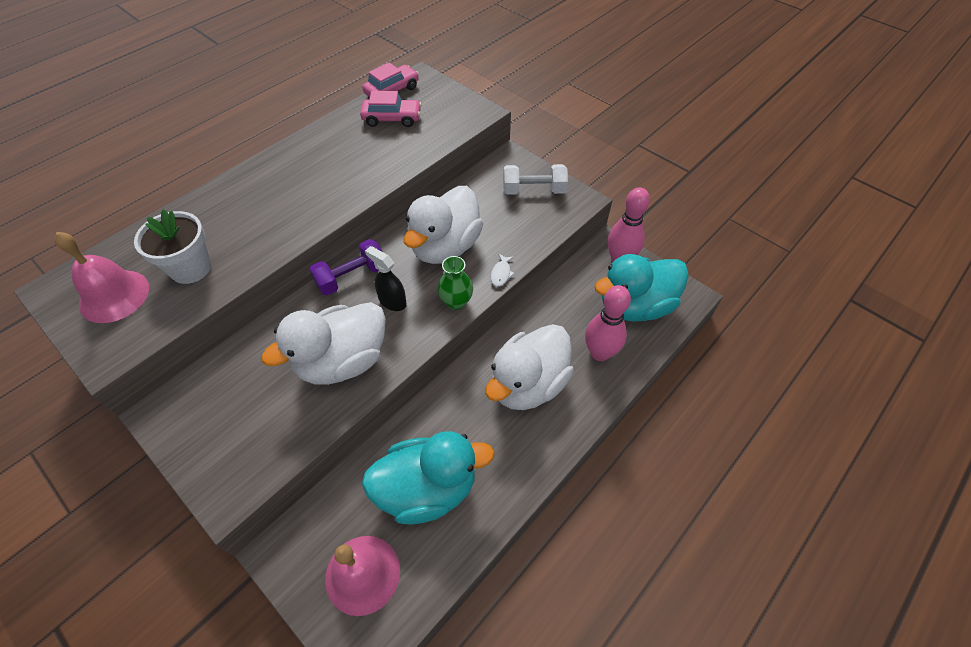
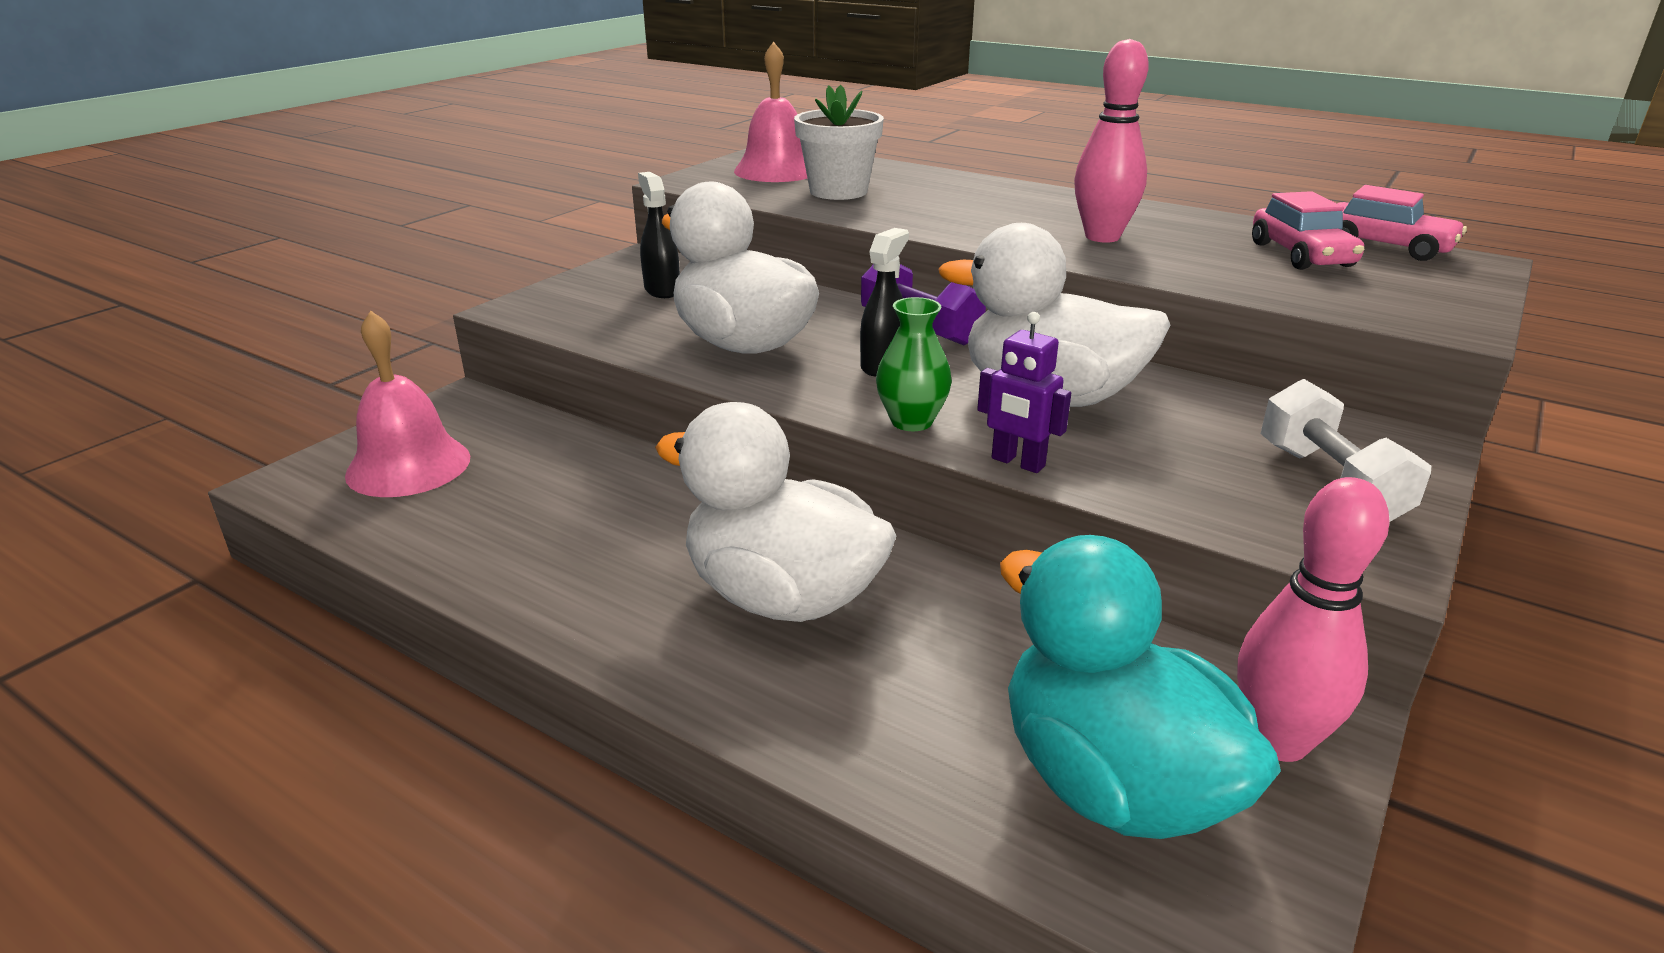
camera: 80 degrees right, 25 degrees down
(233, 401) = (662, 290): none -> black spray bottle
(427, 489) = (542, 503): turquoise duck -> none
(501, 273) = (1017, 462): white fish -> purple robot
(600, 353) = (908, 711): pink bowling pin -> pink bowling pin (1102, 237)

